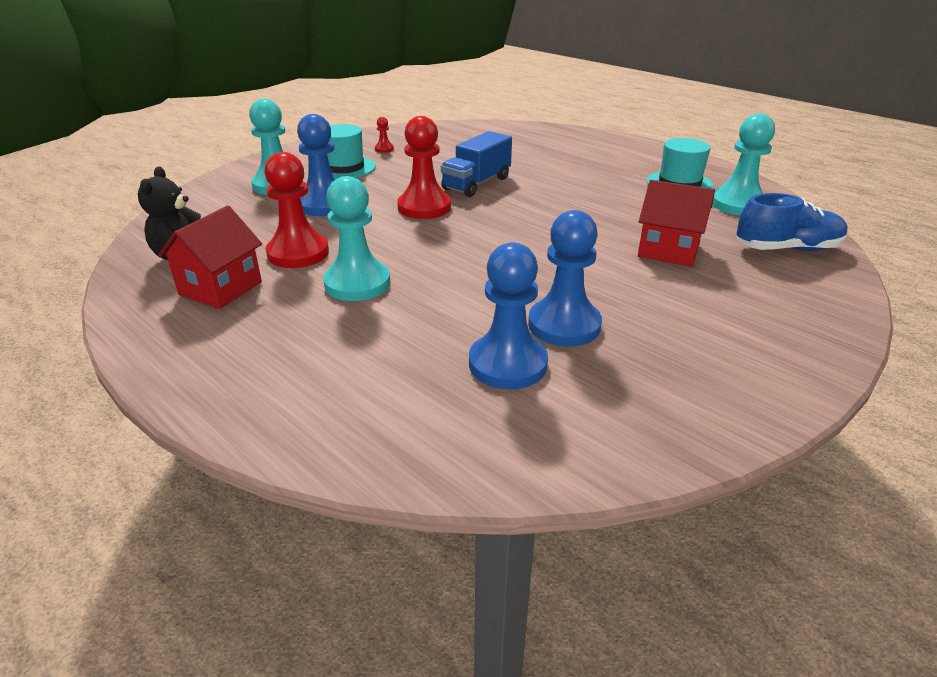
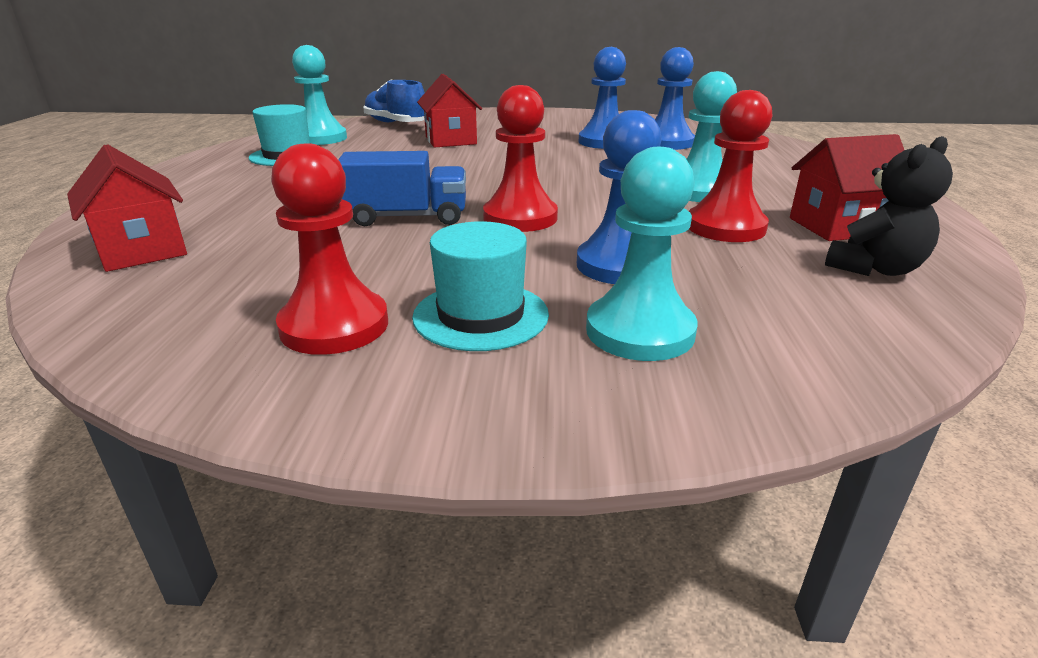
camera: 130 degrees left, 5 degrees down
(384, 149) = (334, 326): red pawn -> red pawn, size x2.31
(518, 135) = (142, 251): none -> red house

